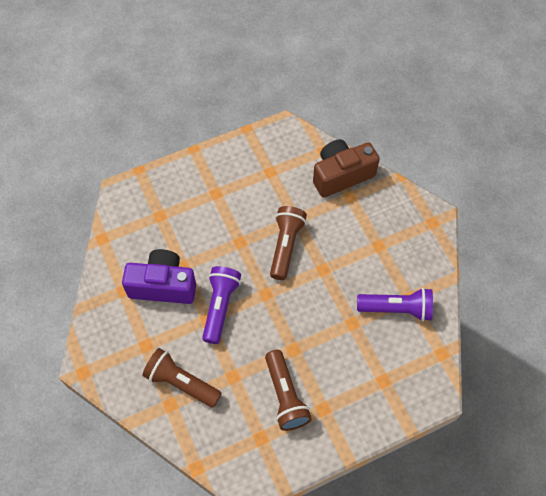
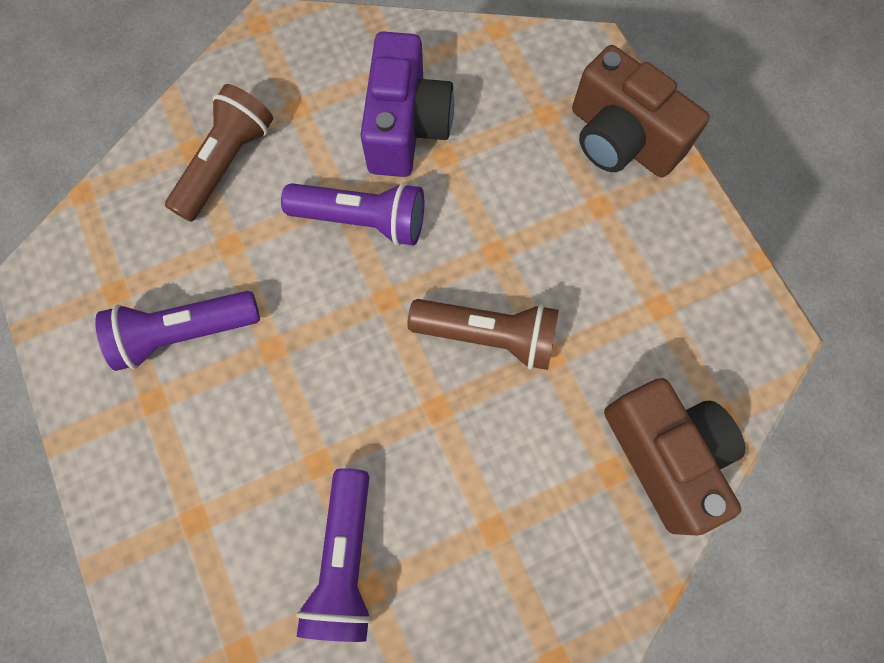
camera: 90 degrees right, 10 degrees up
(178, 181) = (621, 139): none -> brown camera
(285, 396) = (184, 333): brown flashlight -> purple flashlight

